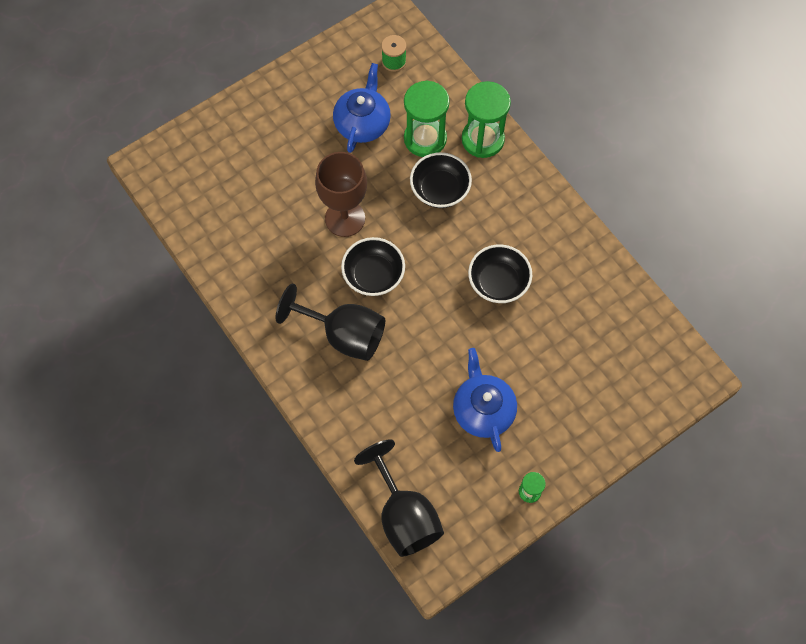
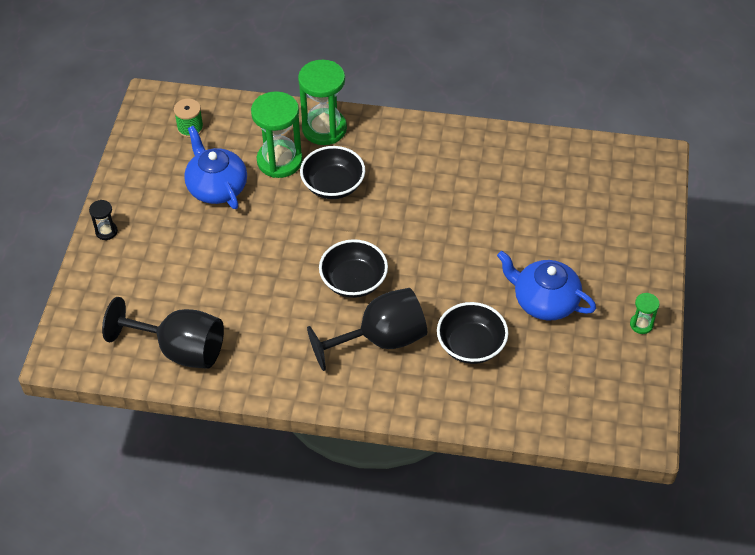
camera: 45 degrees left, 15 degrees down
(260, 96) = (106, 231): none -> black hourglass
(345, 218) = (283, 261): brown goblet -> none
(404, 515) = (577, 419): black goblet -> black goblet (180, 349)
(498, 282) = (451, 211): black bowl -> black bowl (471, 345)

